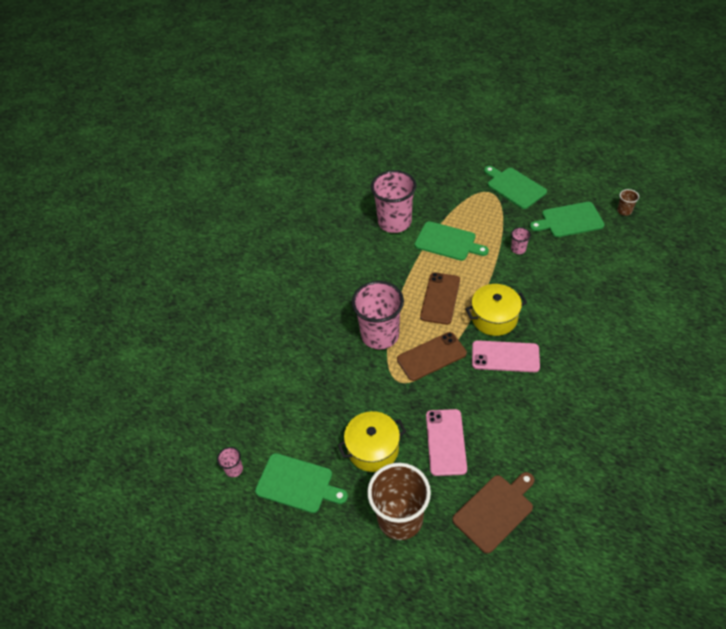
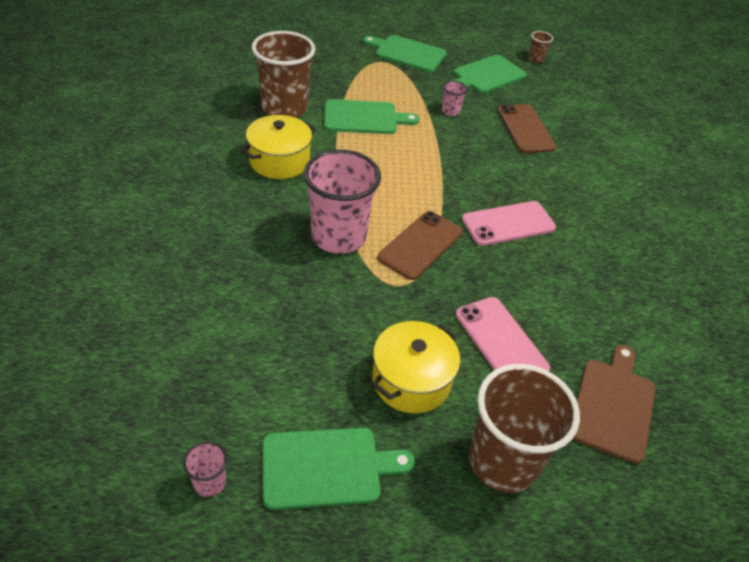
camera: 35 degrees left, 5 degrees down
(394, 222) = (284, 108): pink cup -> brown cup
(440, 298) = (392, 178): brown phone -> brown phone (525, 129)
(494, 318) = (469, 185): yellow pot -> yellow pot (279, 161)

